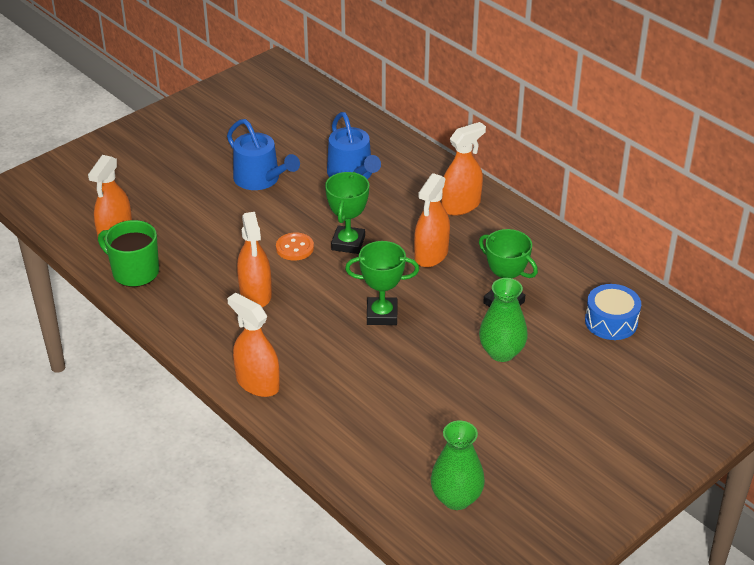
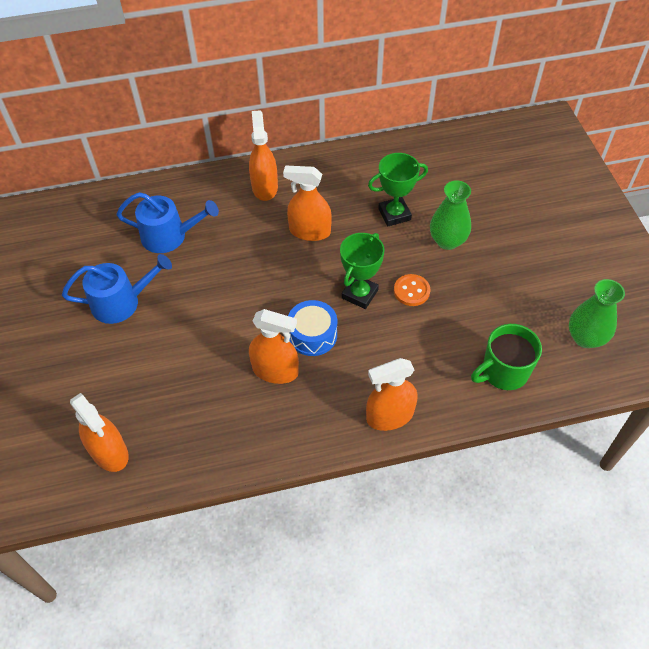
camera: 60 degrees left, 15 degrees up
(134, 272) = (176, 456): green mug -> green mug (503, 372)
(294, 248) = (235, 317): orange button -> orange button (411, 291)
(348, 243) = (256, 278): green trophy -> none
(431, 254) = (310, 231): orange spray bottle -> orange spray bottle turned 135 degrees clockwise
(611, 321) = (452, 167): blue drum -> blue drum (312, 335)

